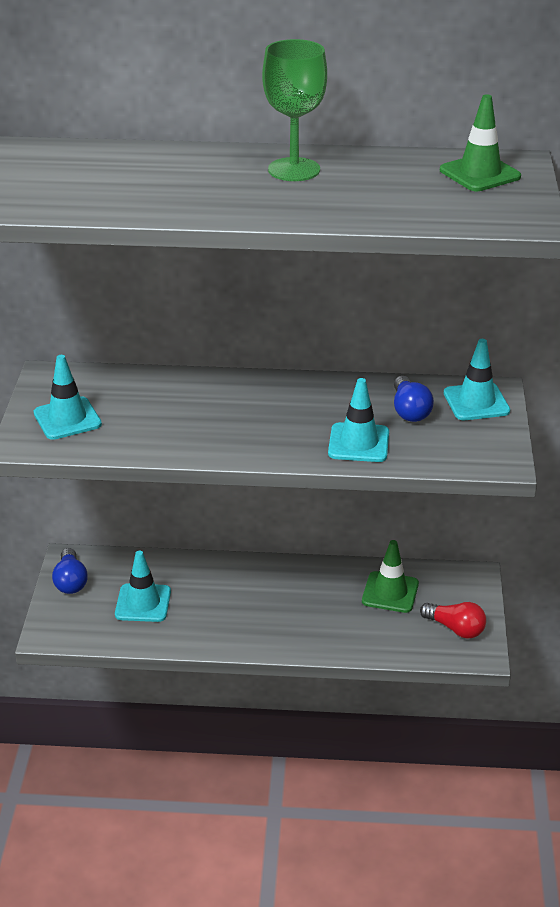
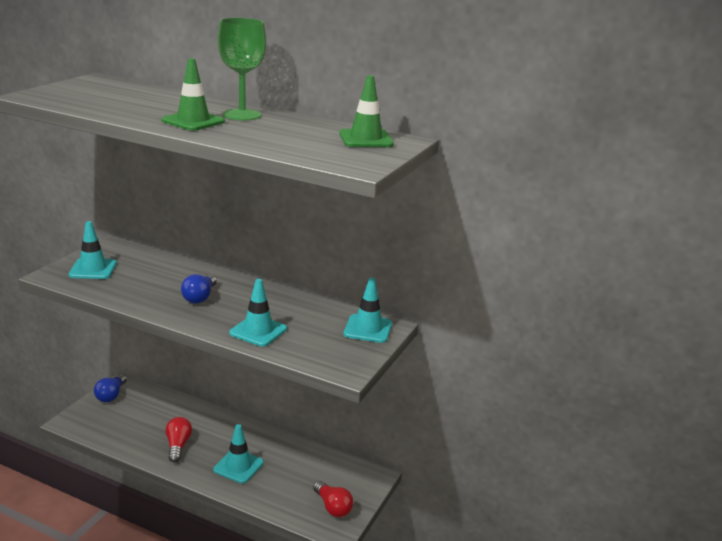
camera: 20 degrees right, 10 degrees down
(143, 603) = (141, 422): turquoise traffic cone -> turquoise traffic cone (238, 466)
(216, 618) = (178, 446): none -> red light bulb
(390, 592) = (307, 467): green traffic cone -> green traffic cone (193, 121)
(409, 410) = (315, 321): blue light bulb -> blue light bulb (200, 297)

